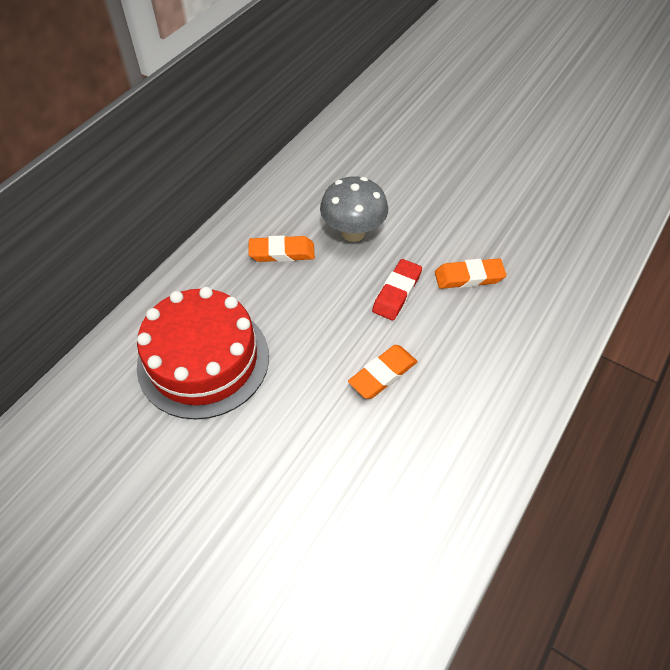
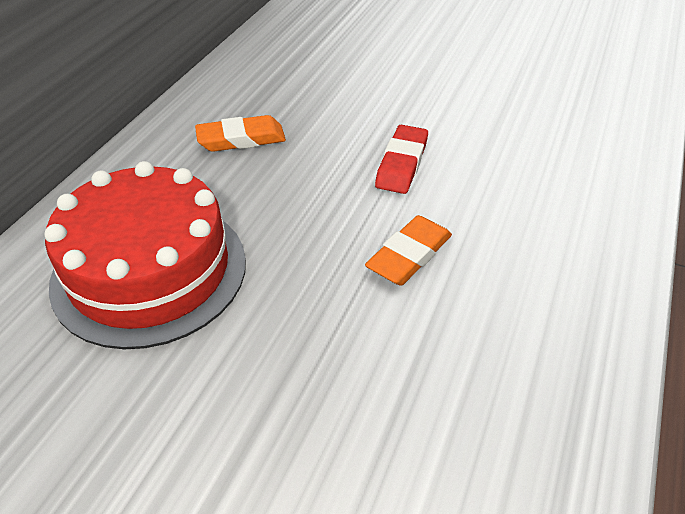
camera: 10 degrees left, 10 degrees down
(353, 232) = (329, 110): grey mushroom -> none
(469, 277) = (487, 138): orange eraser -> none

